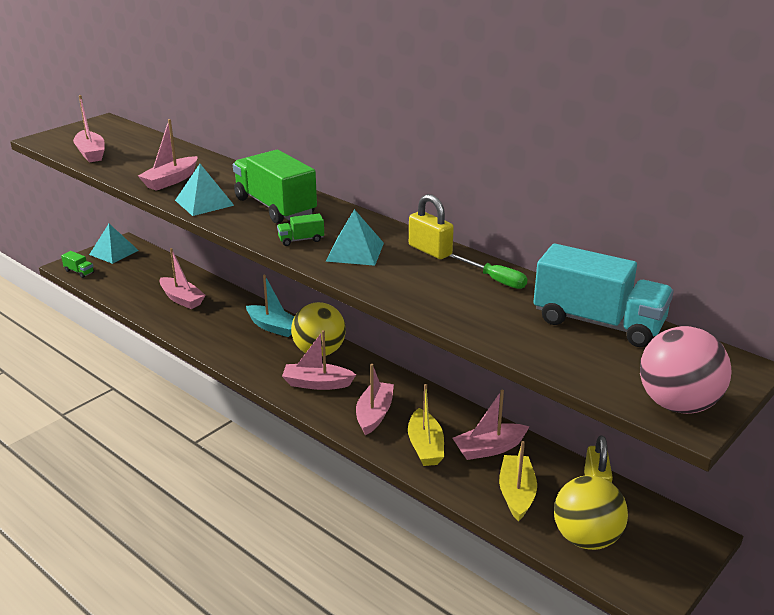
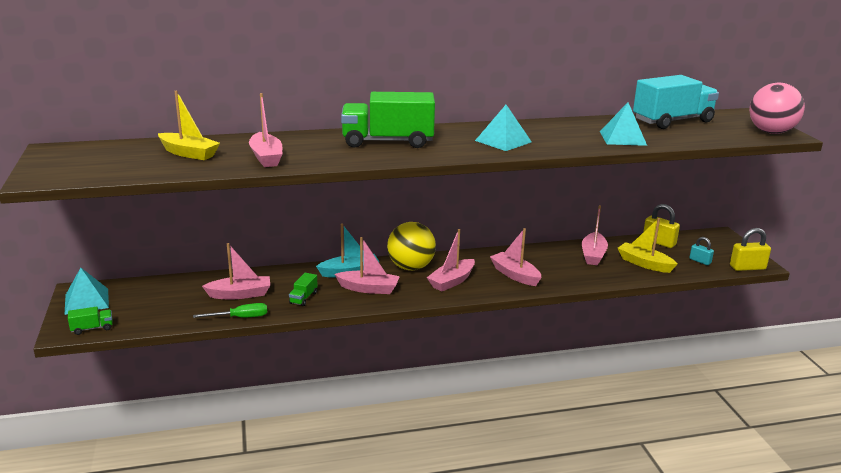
camera: 55 degrees left, 5 degrees down
(91, 153) = (129, 169): pink boat -> pink boat (368, 289)
(204, 202) = (337, 157): turquoise pyramid -> turquoise pyramid (623, 138)
(301, 240) = (460, 148): green truck -> green truck (303, 298)
(425, 446) = (570, 272): yellow boat -> yellow boat (189, 153)
(430, 250) = (530, 126): yellow padlock -> yellow padlock (747, 267)
(495, 280) = (594, 124): green screwdriver -> green screwdriver (240, 317)
(586, 538) = (700, 261): yellow ball -> turquoise padlock

